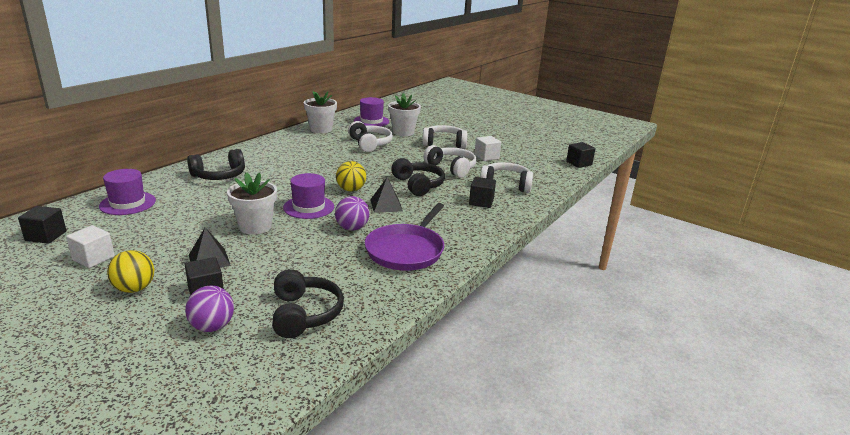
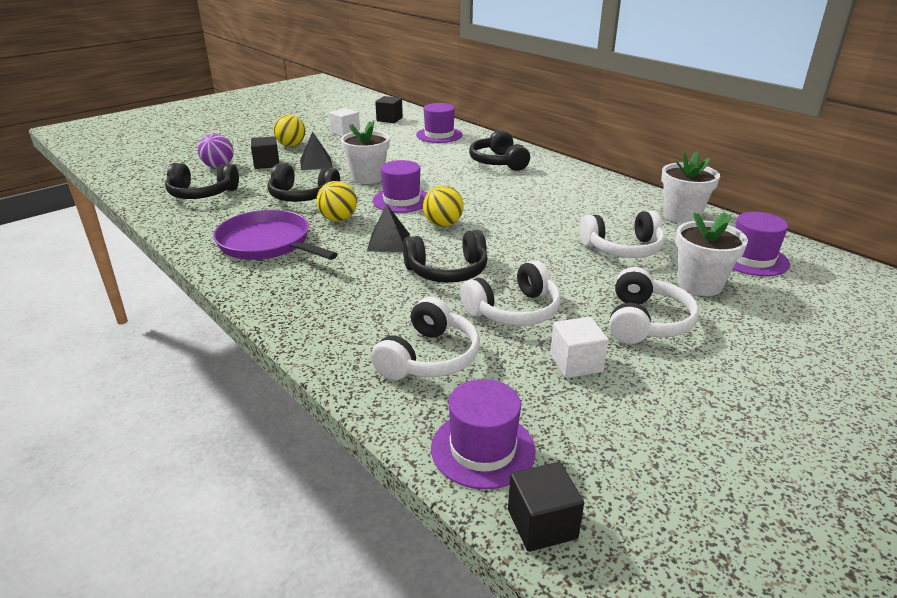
camera: 105 degrees right, 5 degrees up
(305, 252) = (302, 196): none -> black headphones
(352, 228) = (338, 219): purple ball -> yellow ball
(481, 202) = (368, 316): black cube -> none
(554, 172) = (482, 449): none -> purple hat

